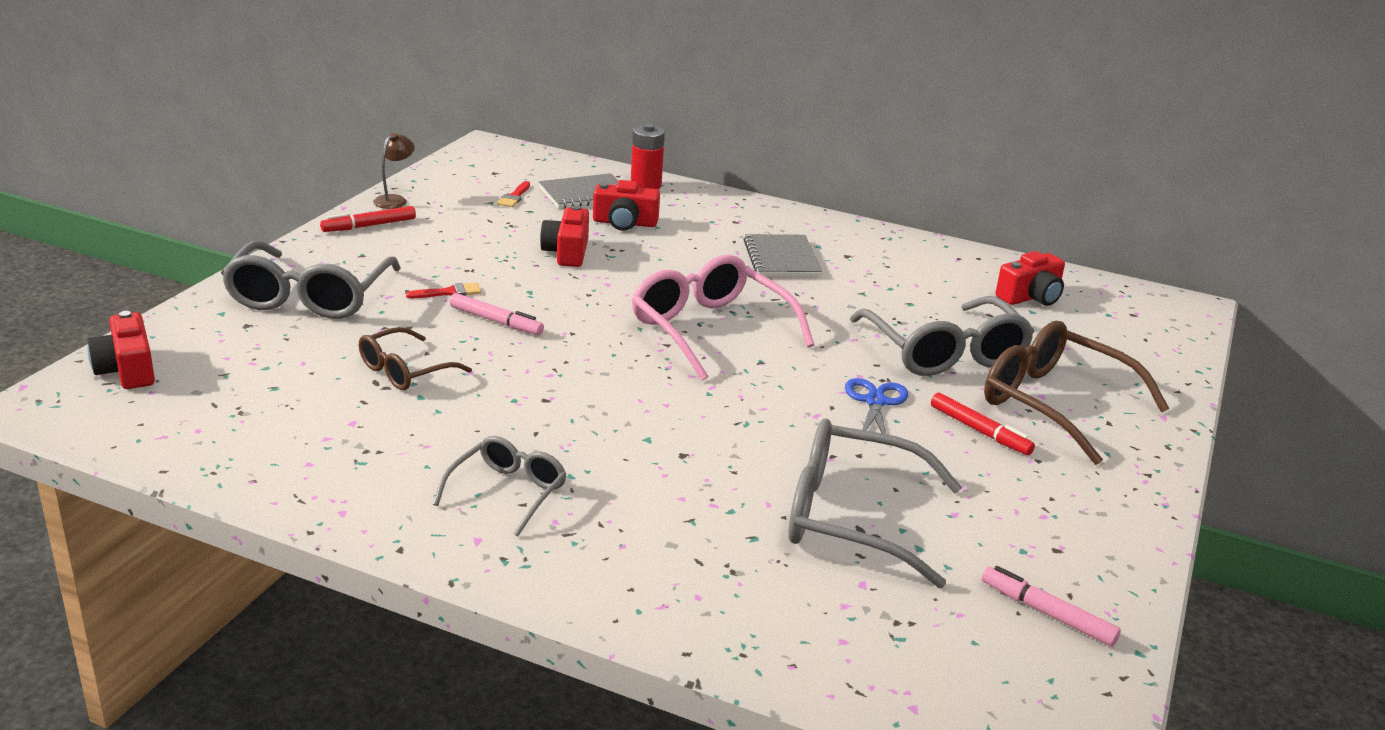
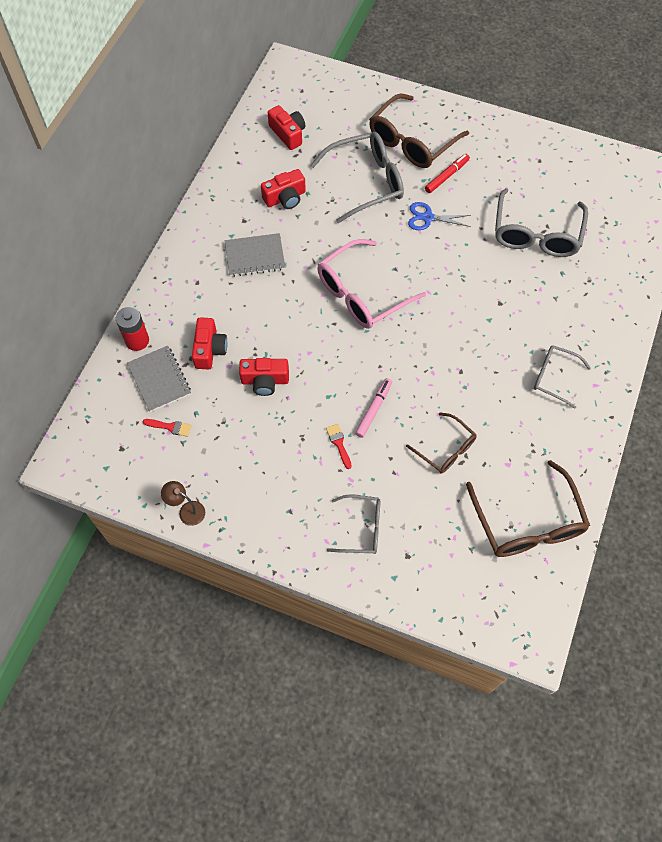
camera: 90 degrees left, 35 degrees up
(127, 370) = (479, 608): red camera -> red camera (285, 198)
(237, 428) = (528, 523): none -> brown glasses
(309, 297) = (361, 528): grey glasses -> grey glasses, size x0.58
(369, 226) = (239, 518): red marker -> none
(1047, 613) = (585, 170): pink marker -> none

